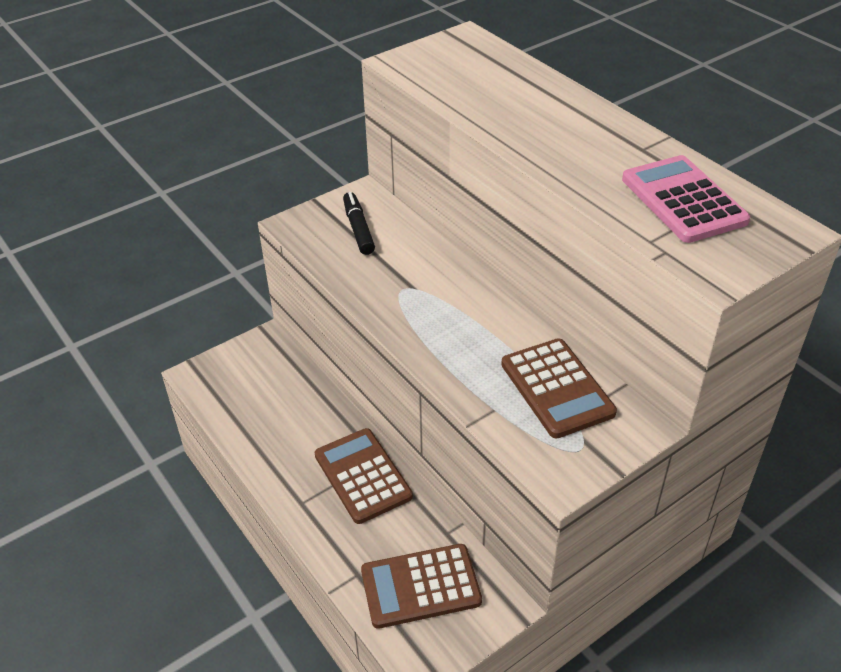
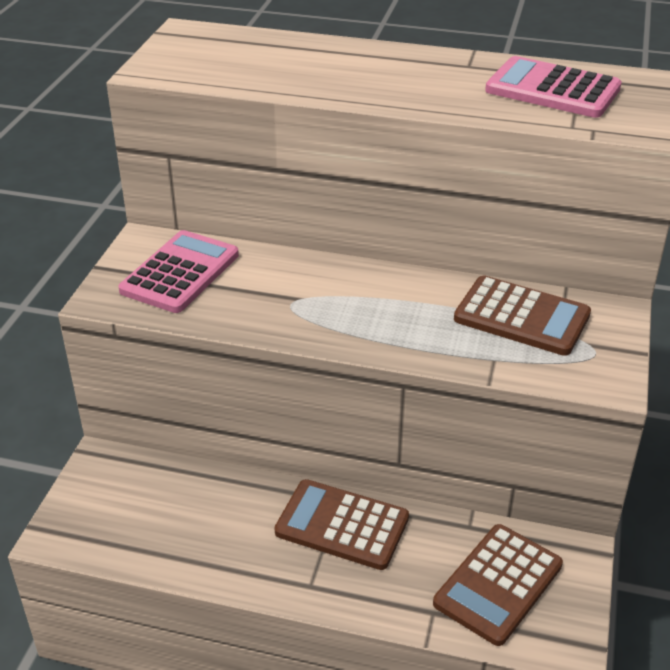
camera: 40 degrees left, 5 degrees down
(358, 229) = (180, 273): black marker -> pink calculator

